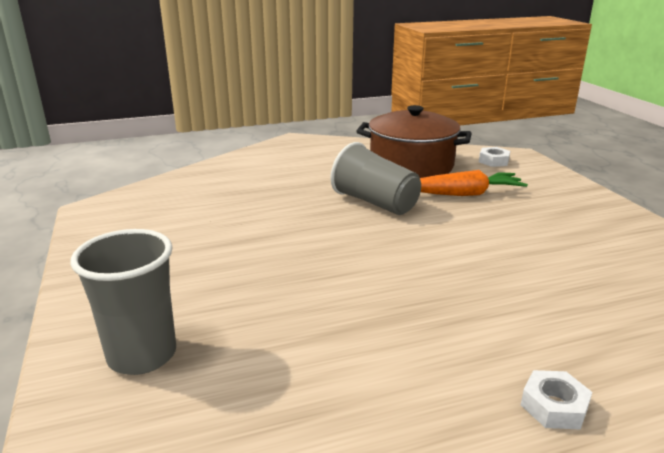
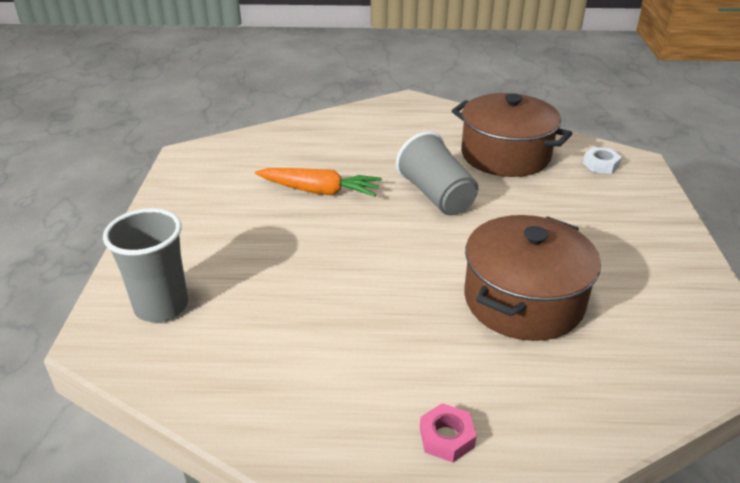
camera: 20 degrees right, 10 degrees up
(464, 194) = (534, 202): orange carrot -> orange carrot (319, 191)
(519, 268) = (523, 300): none -> brown pot
(554, 406) = (446, 437): white nut -> pink nut

